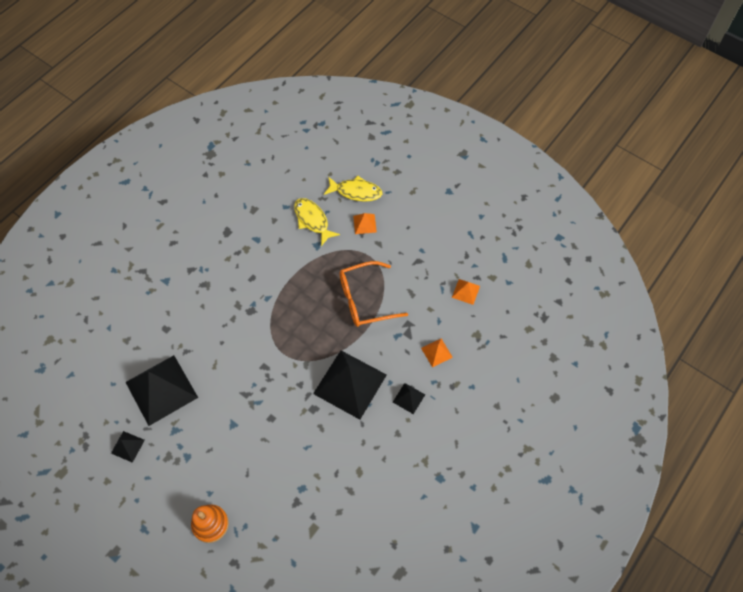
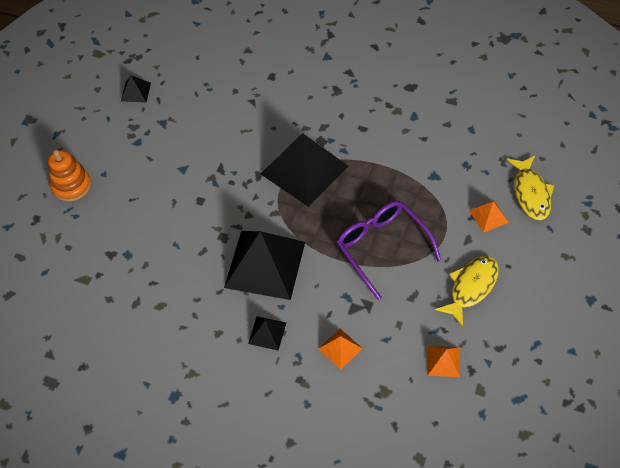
camera: 75 degrees right, 5 degrees down
(161, 389) = (203, 96): black pyramid -> black pyramid (304, 170)
(312, 220) = (466, 161): yellow fish -> yellow fish (471, 287)
(365, 299) = (381, 247): orange glasses -> purple glasses

